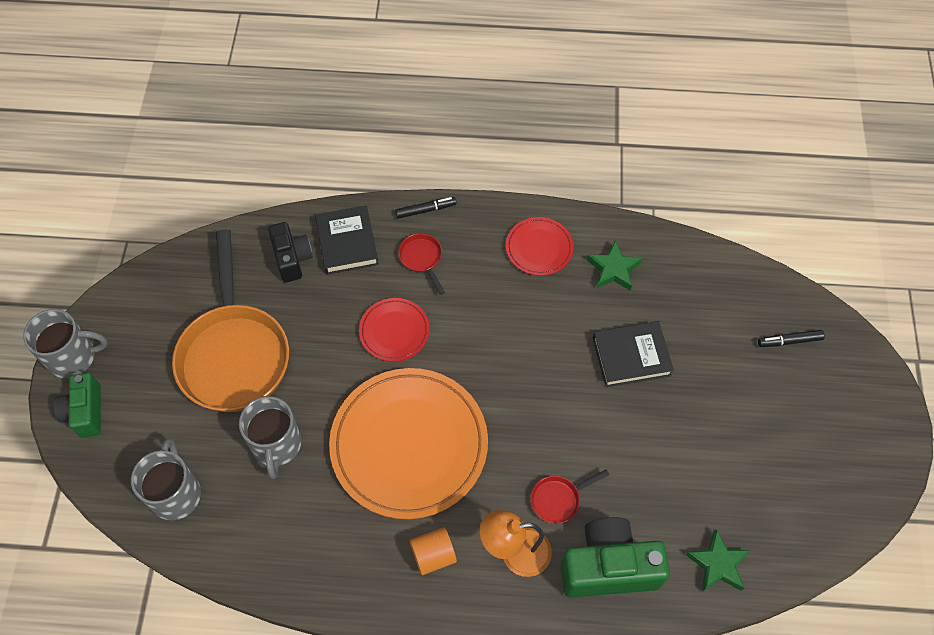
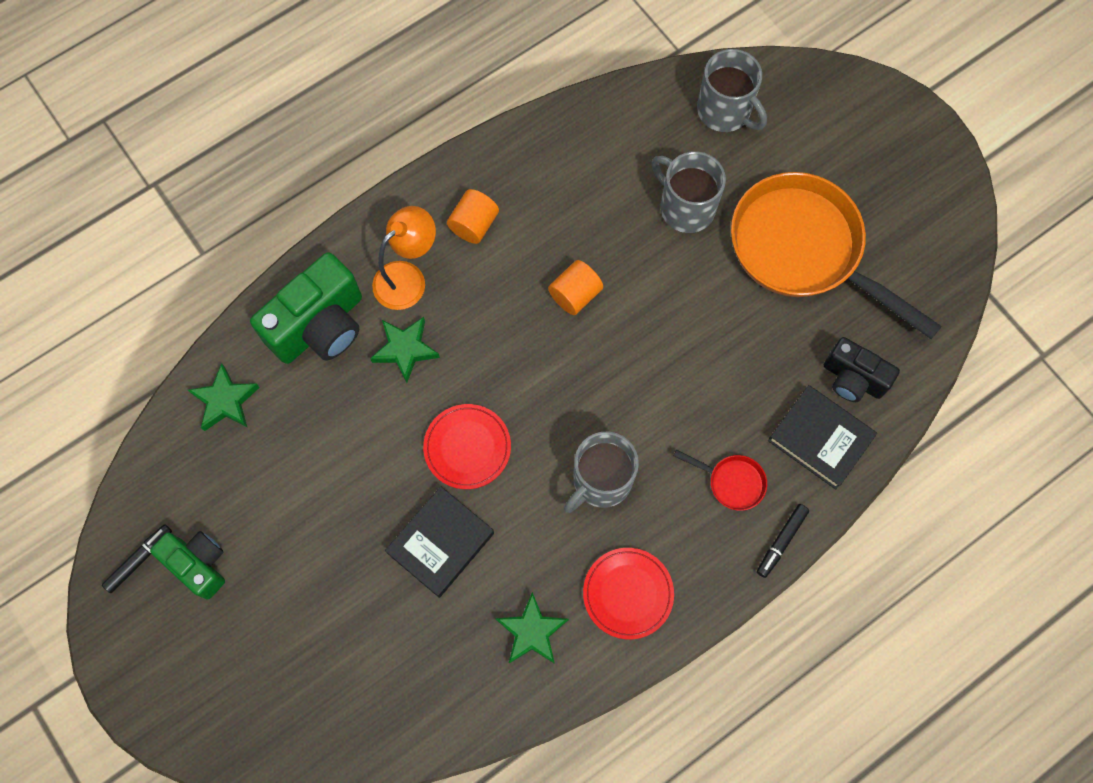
camera: 140 degrees right, 10 degrees up
(73, 357) = (932, 141): grey mug -> grey mug (601, 481)
(85, 412) = (867, 110): green camera -> green camera (198, 564)
(394, 331) = (686, 386): red plate -> red plate (467, 447)
(409, 444) = (575, 295): orange plate -> orange cylinder
(558, 499) = (405, 349): red pan -> green star
(789, 341) = (290, 694): black marker -> black marker (139, 559)

